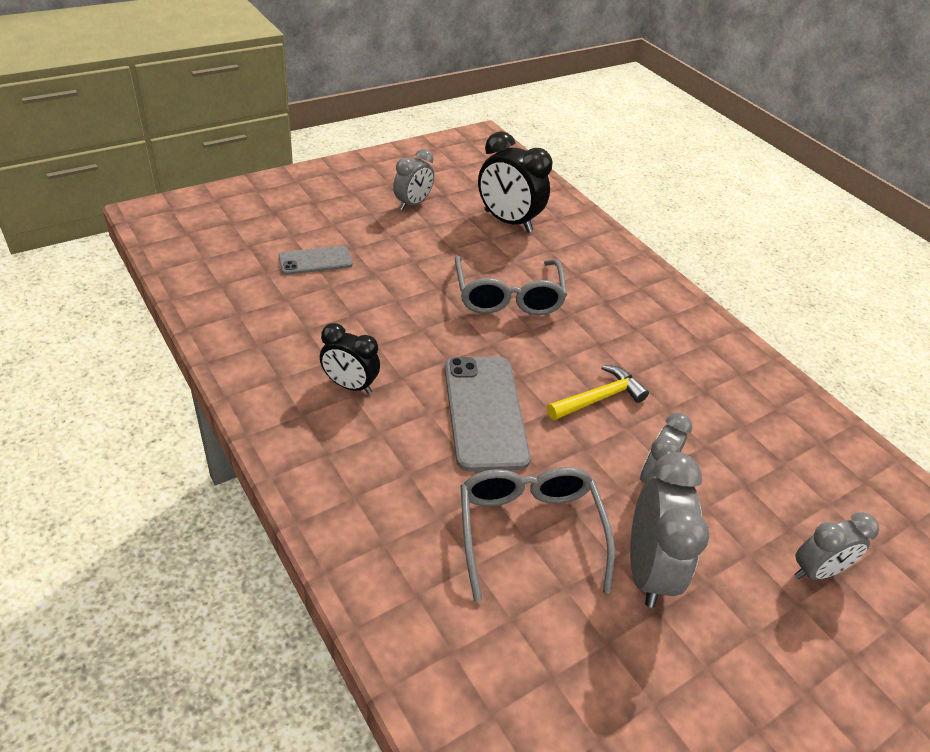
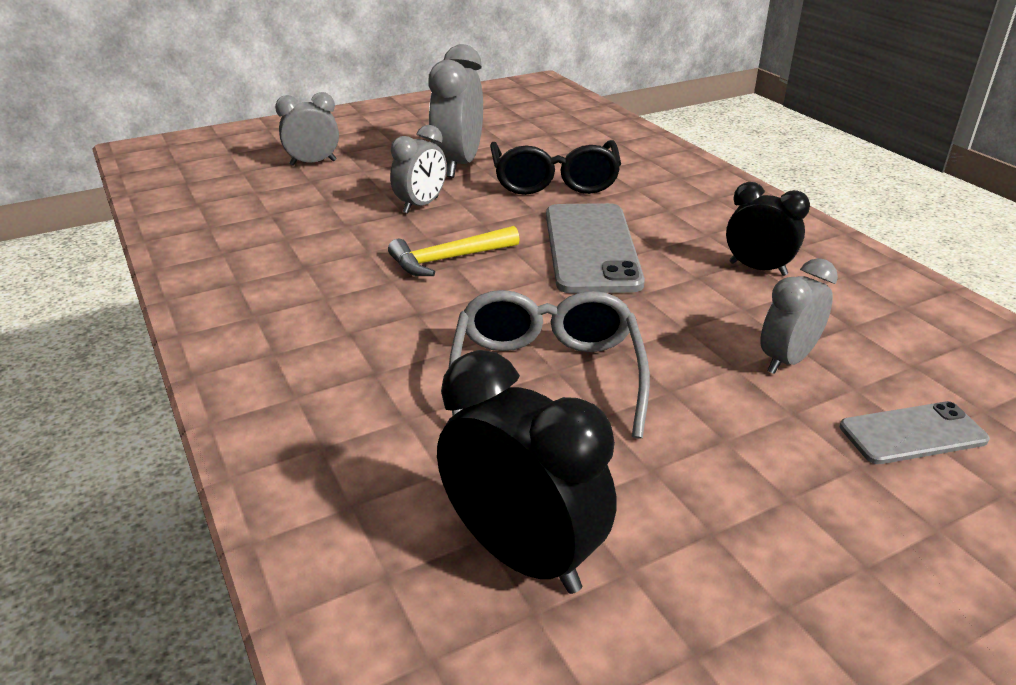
camera: 170 degrees left, 10 degrees down
(412, 204) = (774, 607): grey clock -> grey clock (787, 360)
(529, 530) = (554, 181): grey glasses -> black glasses

